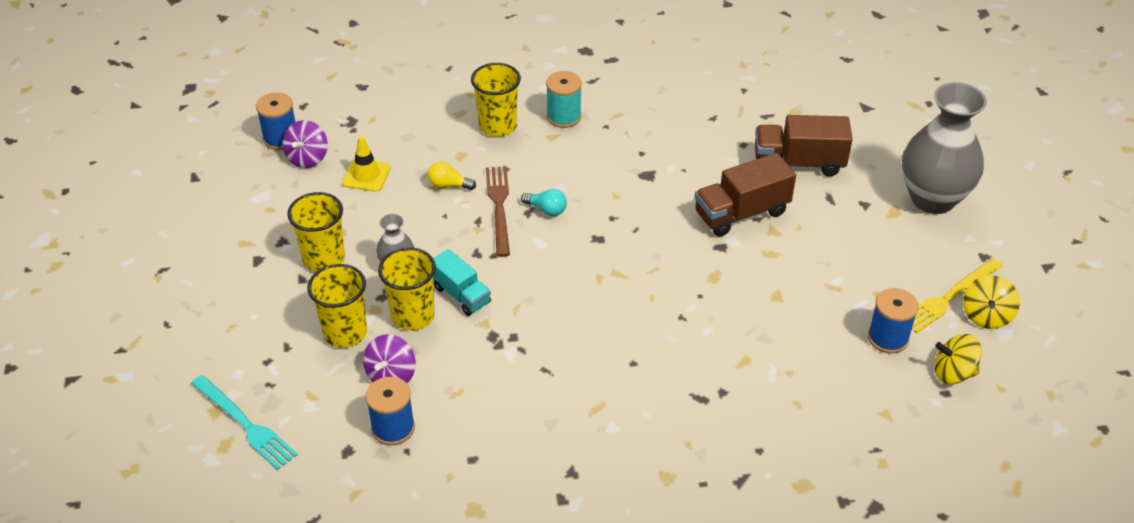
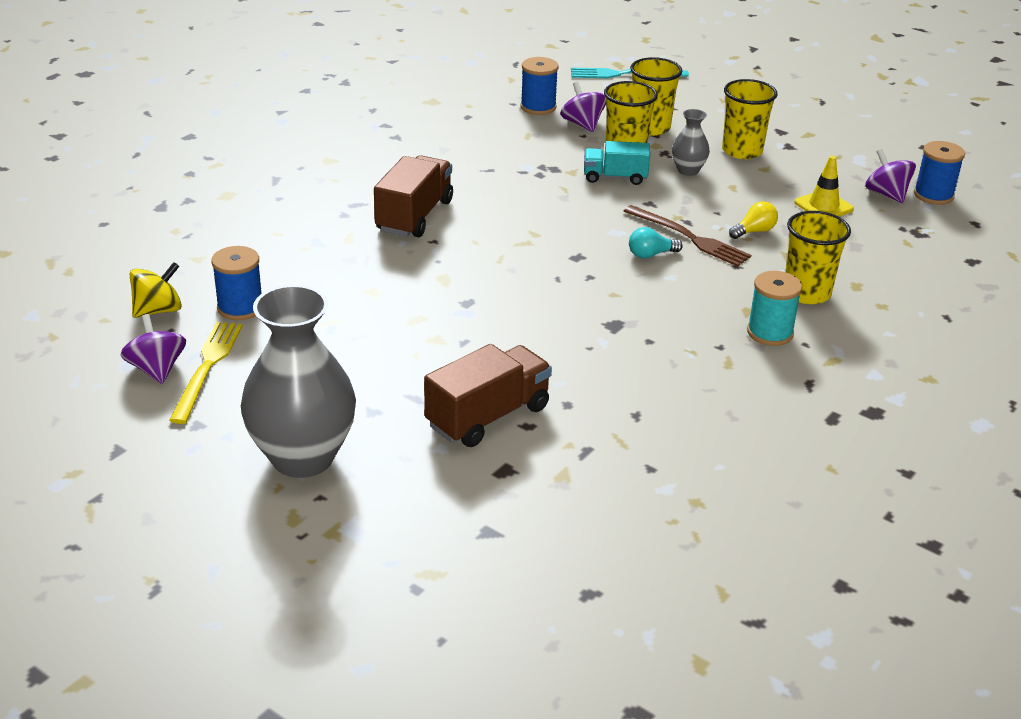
camera: 135 degrees right, 10 degrees down
(741, 213) = (484, 338): brown truck -> brown truck (414, 216)
(986, 316) = (157, 369): yellow spinning top -> purple spinning top

